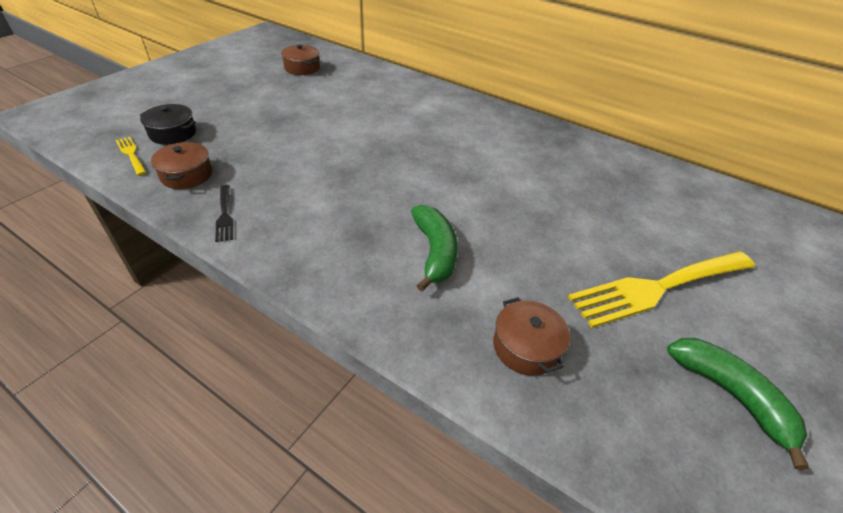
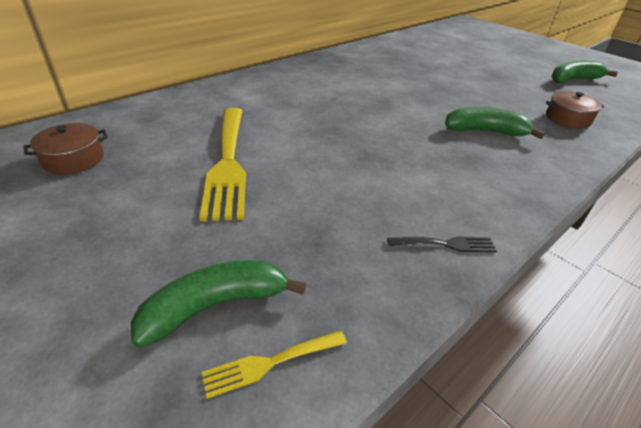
camera: 75 degrees left, 5 degrees down
(173, 133) = (215, 306): black pot -> green banana
(187, 175) = (353, 282): brown pot -> none
(658, 288) = (502, 74): yellow fork -> yellow fork (228, 163)

